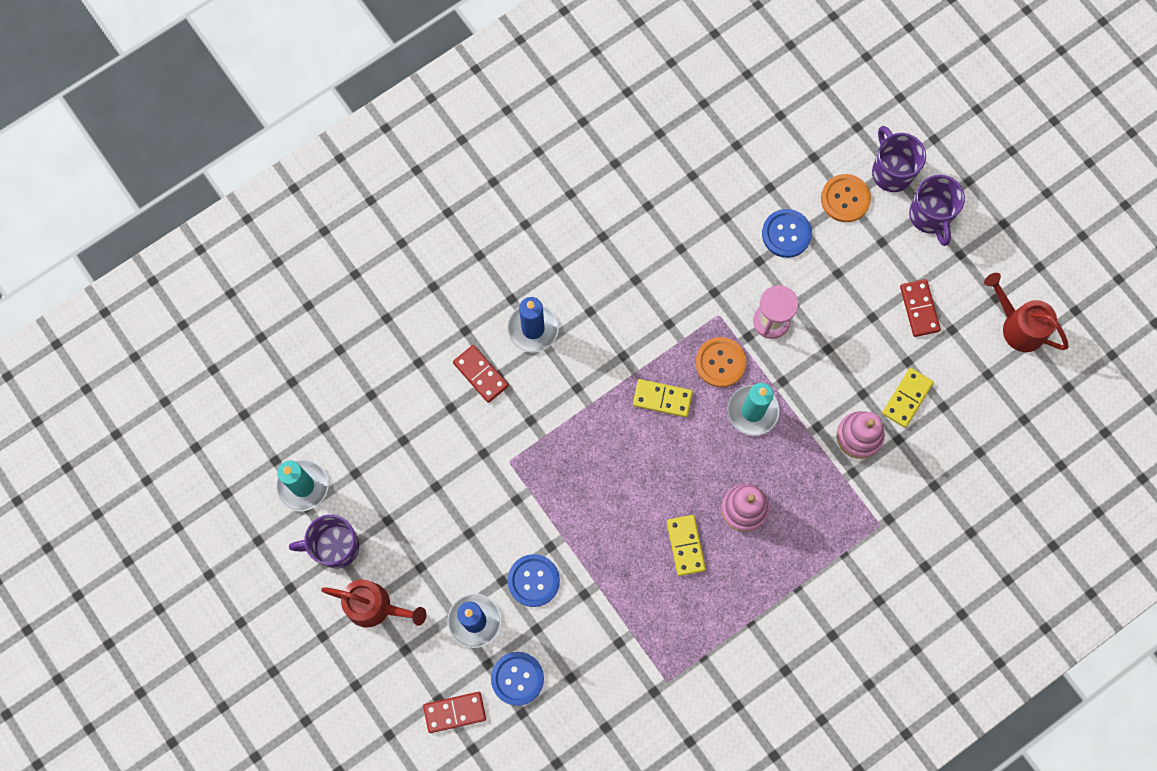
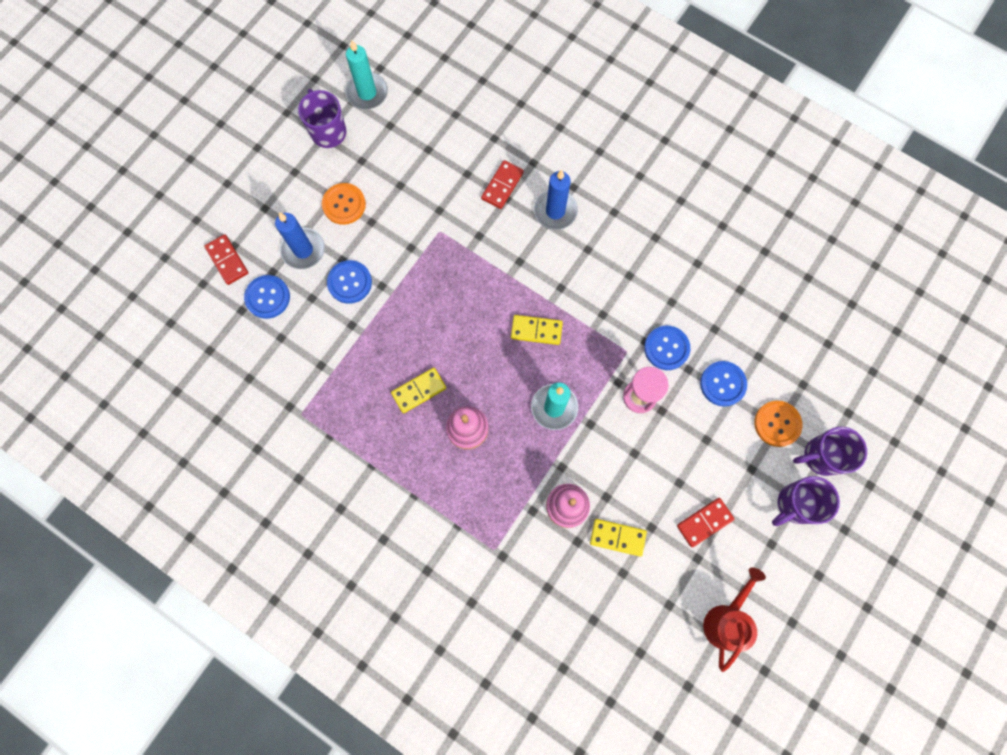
camera: 70 degrees right, 0 degrees up
(375, 607) = (291, 175): red watering can -> none
(662, 398) = (536, 330): yellow domino -> yellow domino turned 75 degrees counterclockwise
(720, 362) = (586, 367): orange button -> orange button (344, 204)
(729, 274) = (666, 348): none -> blue button
(891, 171) = (821, 456): purple mug -> purple mug turned 150 degrees counterclockwise

